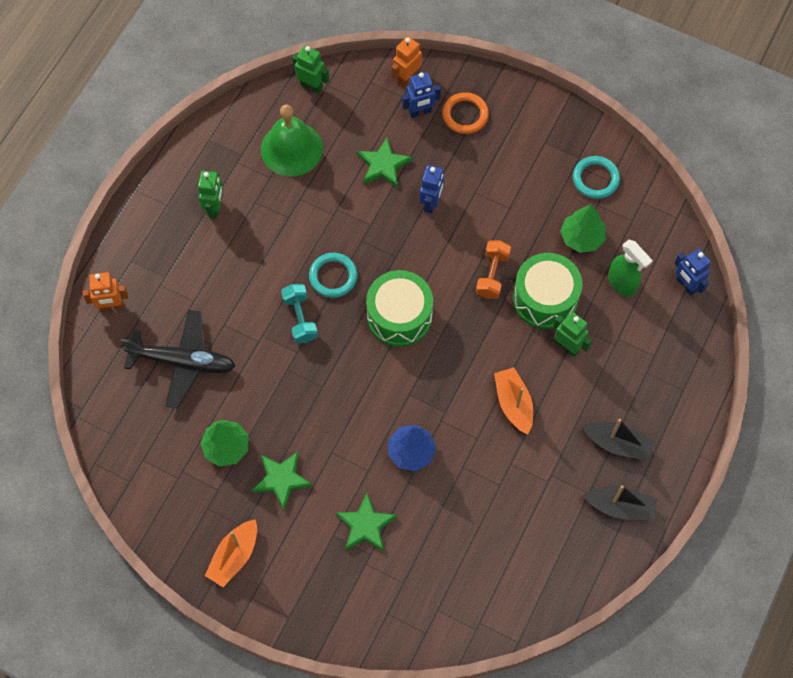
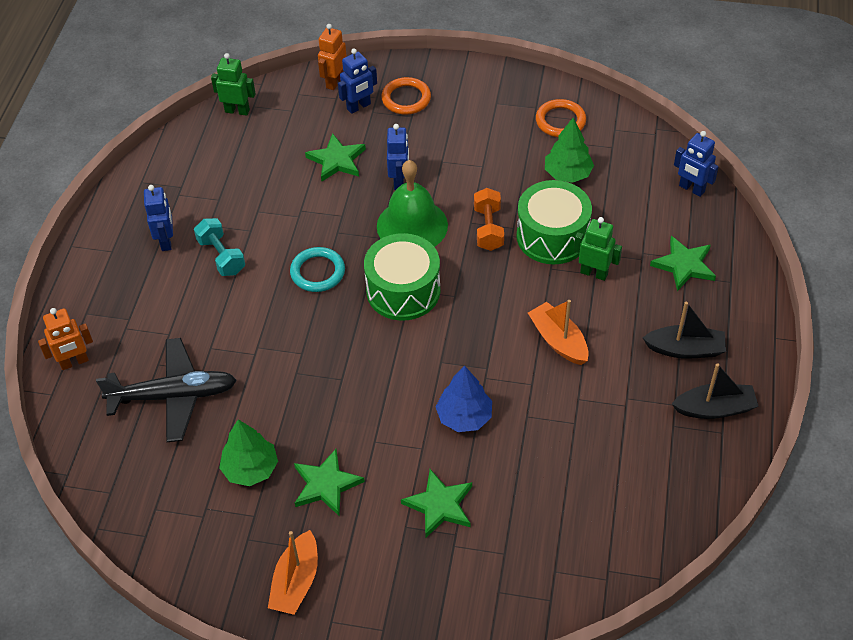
camera: 15 degrees left, 15 degrees down
(215, 208) = (166, 241): green robot -> blue robot
(291, 149) = (233, 169): green bell -> green bell (412, 225)
(300, 318) = (294, 320): turquoise dumbbell -> turquoise dumbbell (221, 256)
(595, 179) = (560, 121): turquoise ring -> orange ring
(622, 284) = (626, 203): green spray bottle -> none
(649, 361) = (684, 265): none -> green star

